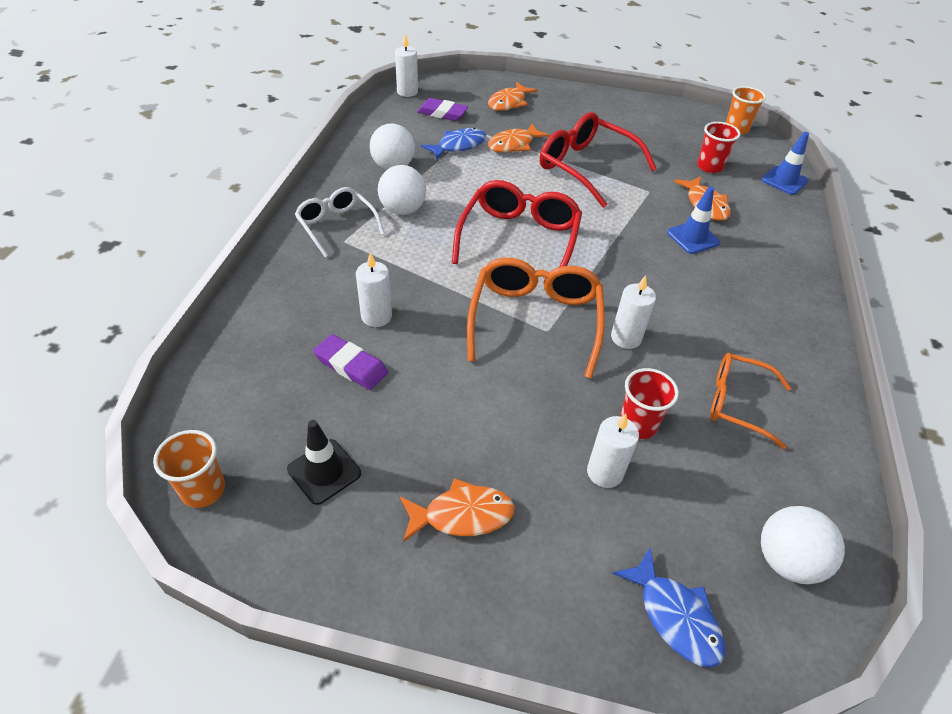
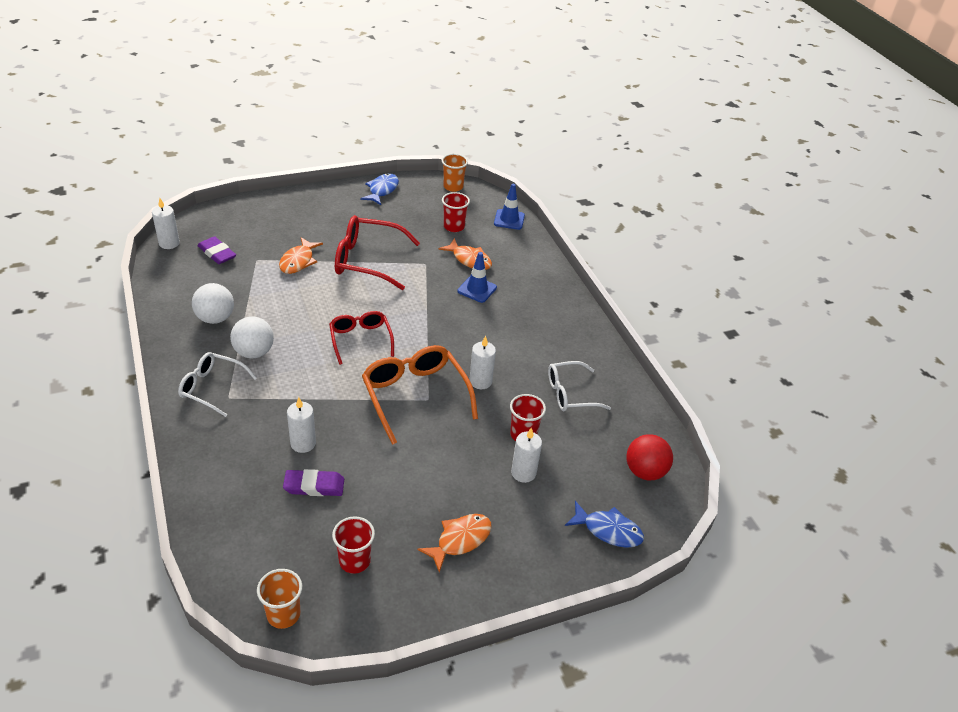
camera: 35 degrees left, 5 degrees down
(324, 471) = (354, 561): black traffic cone -> red cup
(442, 113) = (217, 253): purple eraser -> purple eraser turned 60 degrees clockwise
(458, 146) = (254, 279): blue fish -> blue fish (382, 190)
(508, 103) = (265, 223): orange fish -> none
(519, 239) = (360, 340): red glasses -> red glasses, size x0.64
(737, 403) = (570, 393): orange glasses -> white glasses
(786, 560) = (645, 471): white ball -> red ball

